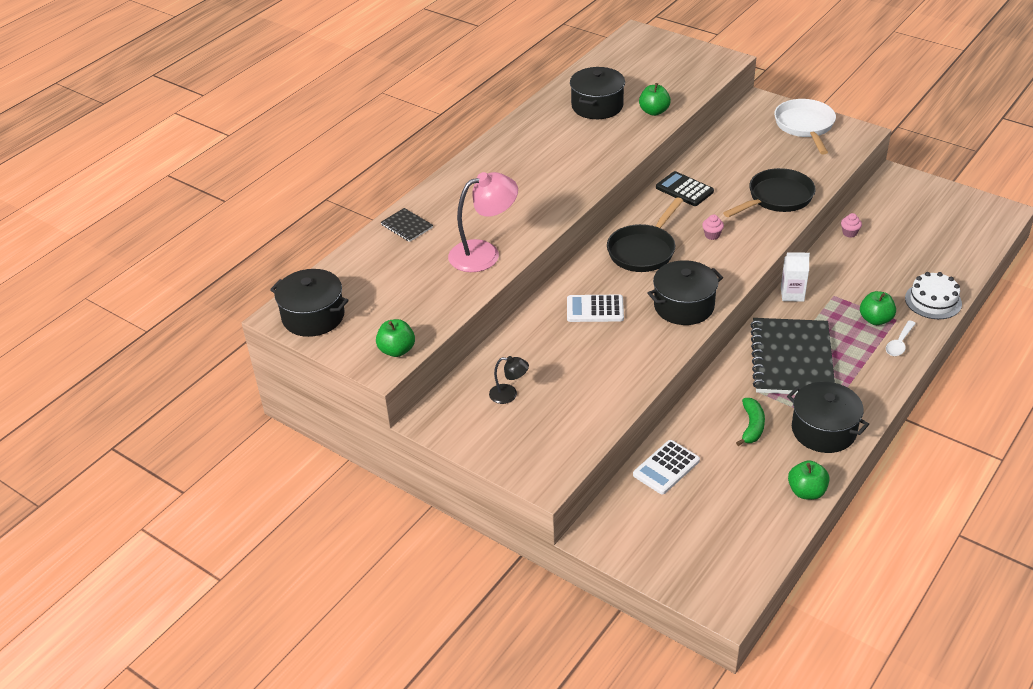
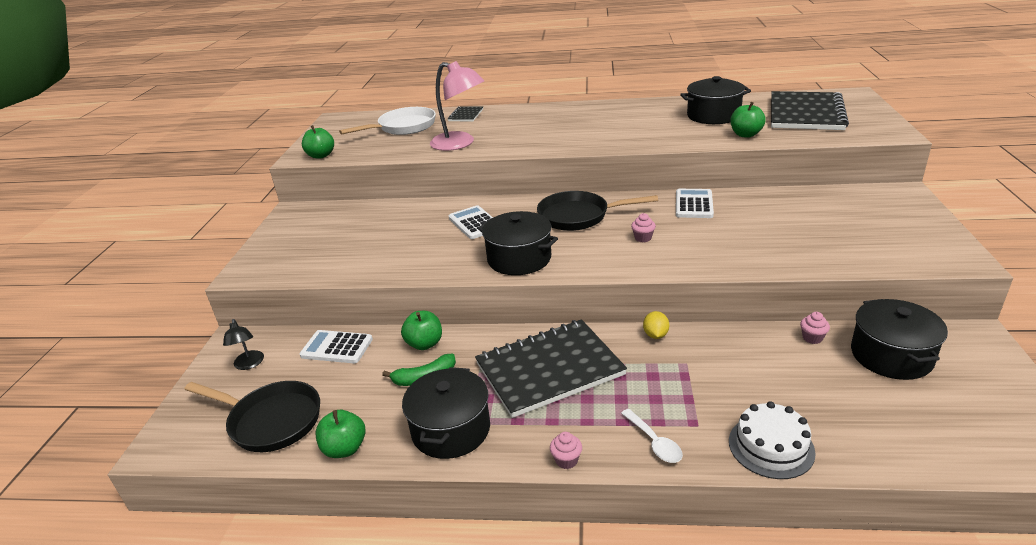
camera: 60 degrees right, 10 degrees down
(313, 316) = (341, 125): black pot -> black pot (891, 356)
(509, 394) = (340, 226): black lamp -> black lamp (249, 364)
(647, 69) = (806, 113): none -> black notebook
(684, 189) = (694, 204): black calculator -> white calculator
(777, 198) = (753, 250): black pan -> black pan (271, 421)
(792, 294) = (655, 335): white carton -> yellow lemon
(805, 126) = (907, 226): white pan -> white pan (403, 127)
(875, 319) = (678, 408): green apple -> green apple (424, 344)
(891, 387) = (566, 460): none -> pink cupcake
(899, 343) = (654, 442): white spoon -> white spoon turned 120 degrees counterclockwise

